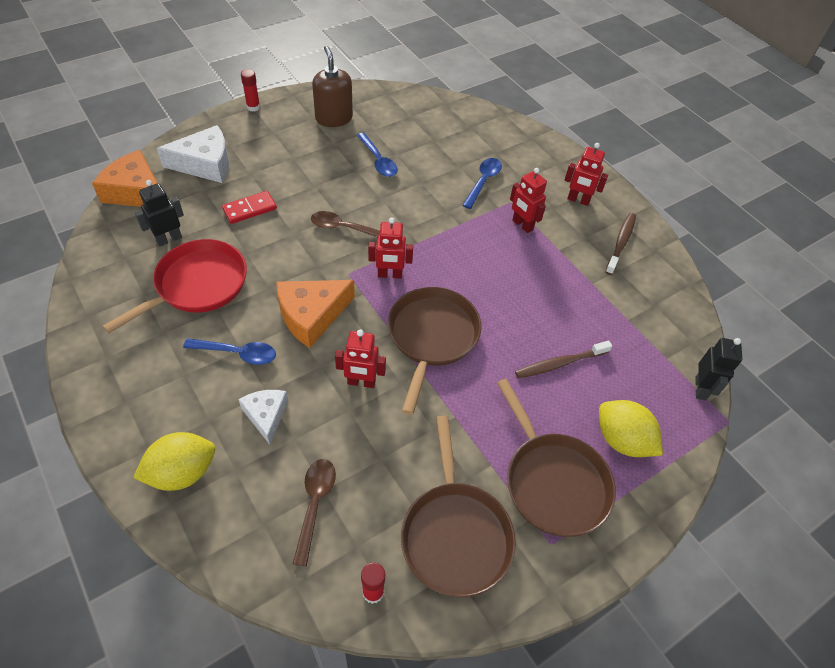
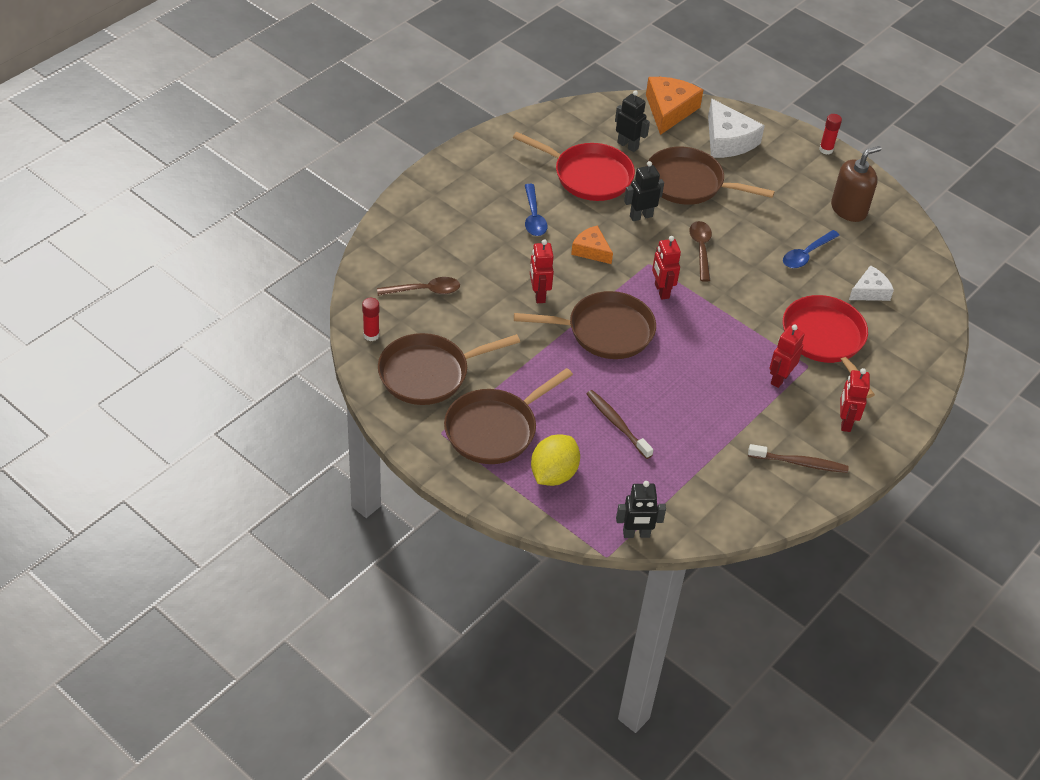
camera: 75 degrees right, 5 degrees down
(182, 472) = (423, 216): yellow lemon -> none
(250, 209) = (689, 183): red domino -> brown pan
(266, 415) = (486, 247): white cheese -> white cheese (870, 291)
(279, 259) = (641, 216): none -> black robot
(311, 315) = (591, 250): orange cheese -> orange cheese, size x0.61
(483, 182) = (825, 340): blue spoon -> red pan

